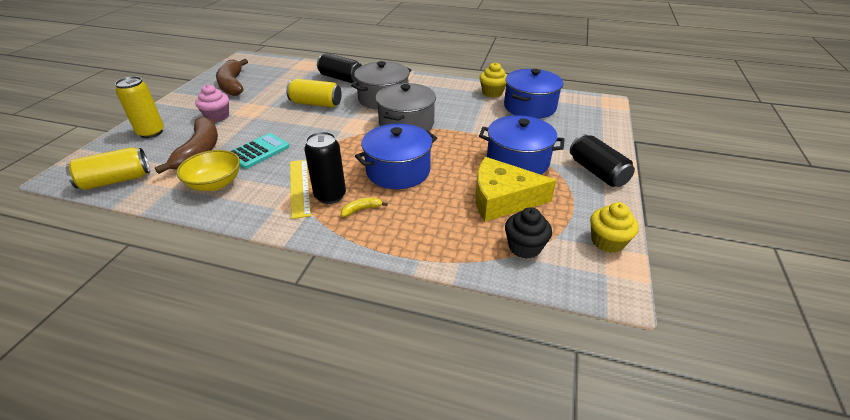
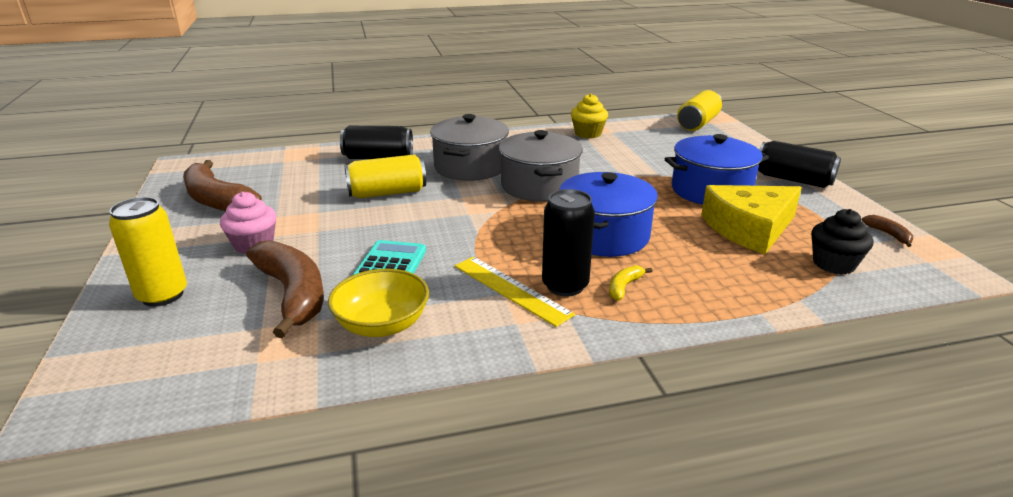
camera: 30 degrees left, 10 degrees down
(116, 180) = (198, 377): yellow can -> yellow can (698, 123)
(529, 107) = (646, 138): blue pot -> none
(607, 242) = (888, 234): yellow cupcake -> brown banana

